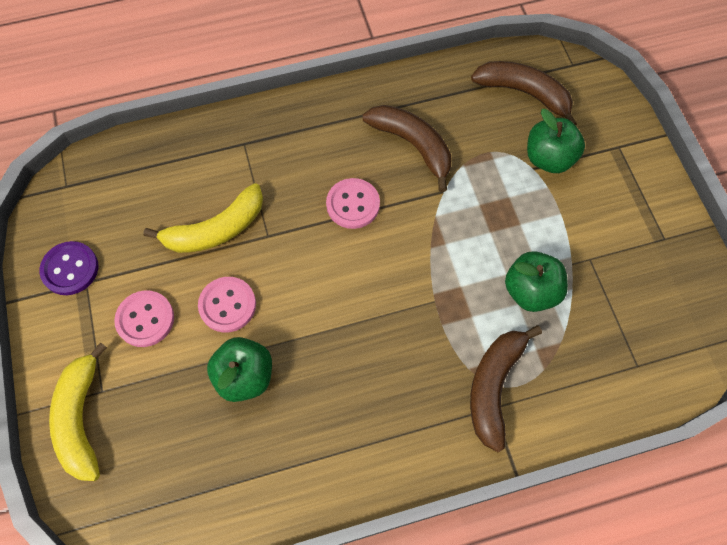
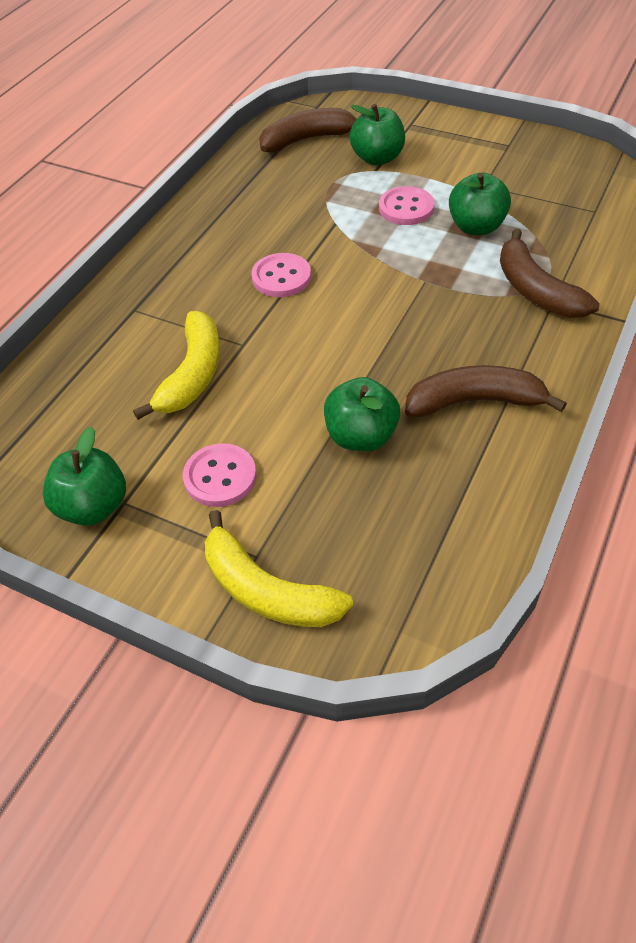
camera: 45 degrees left, 15 degrees down
(70, 269) = (93, 506): purple button -> green apple
(227, 305) = (277, 409): pink button -> pink button (406, 208)
(413, 145) = (273, 216): brown banana -> brown banana (474, 401)

